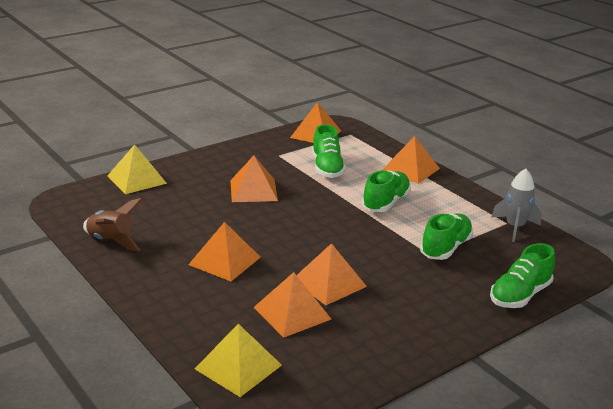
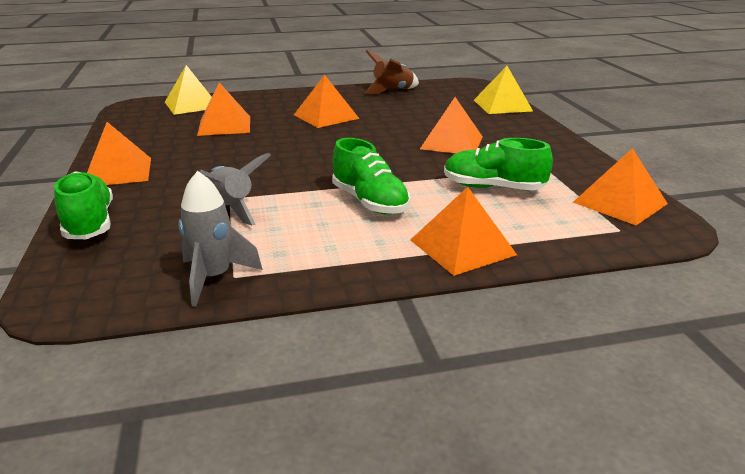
camera: 115 degrees right, 0 degrees up
(329, 283) = (246, 143): orange pyramid -> orange pyramid (118, 172)
(445, 248) = (230, 210): green shoe -> grey rocket

